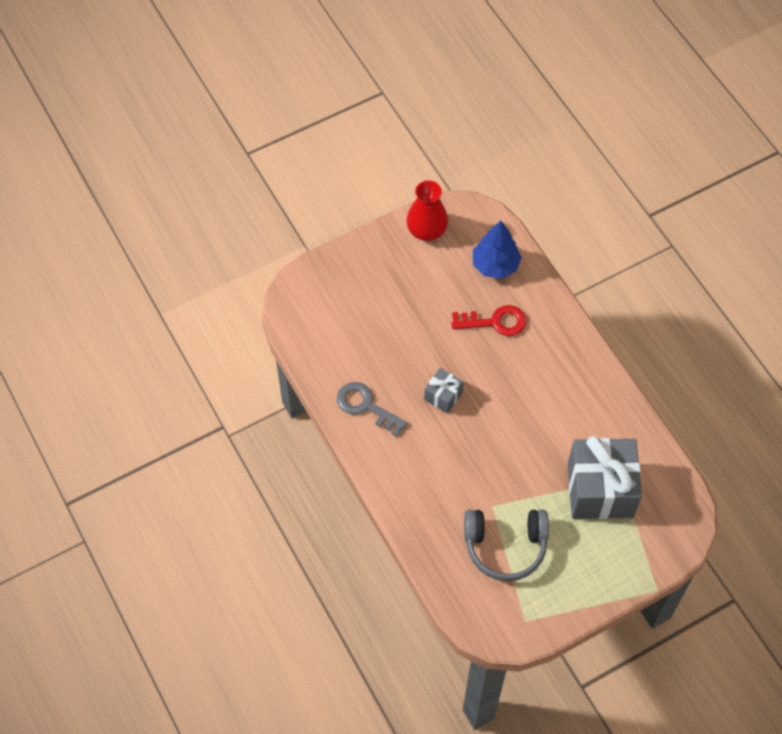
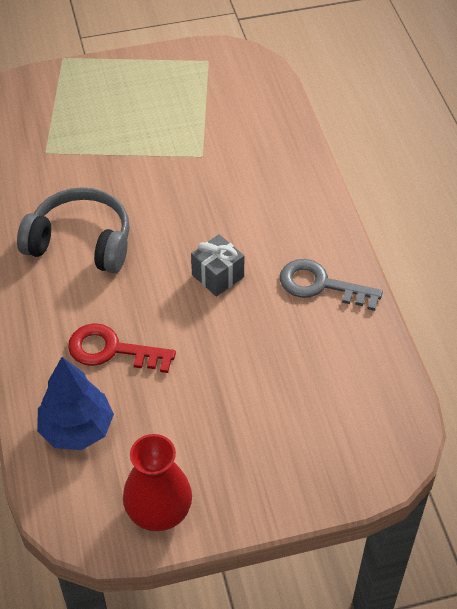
camera: 165 degrees left, 10 degrees down
(366, 406) = (321, 285): grey key -> grey key turned 150 degrees clockwise
(505, 546) = (202, 119): grey headphones -> grey headphones (81, 242)
(600, 490) = (74, 146): grey gift -> none

